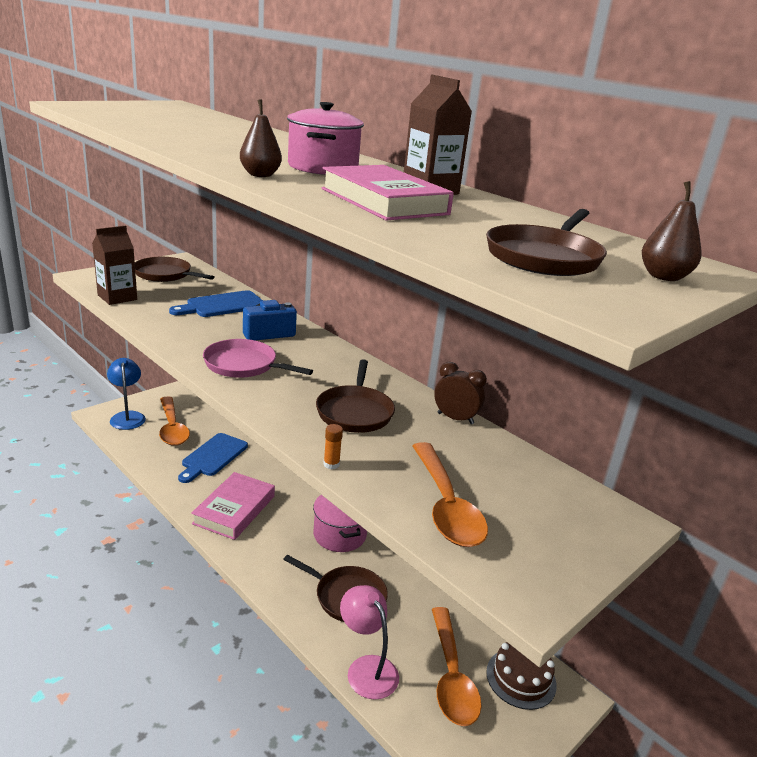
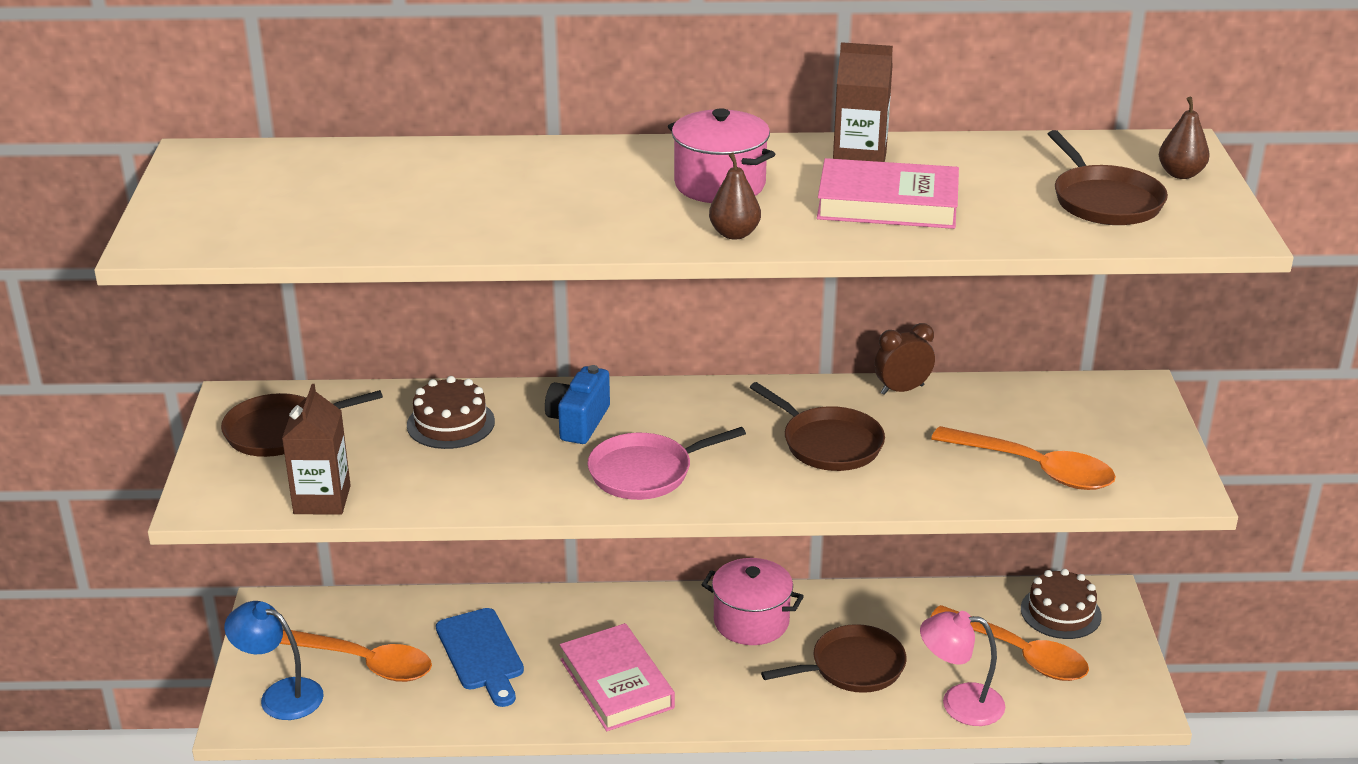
camera: 45 degrees left, 5 degrees up
(222, 305) = (450, 423): blue cutting board -> brown cake
(331, 464) = (911, 501): orange glue stick -> none

